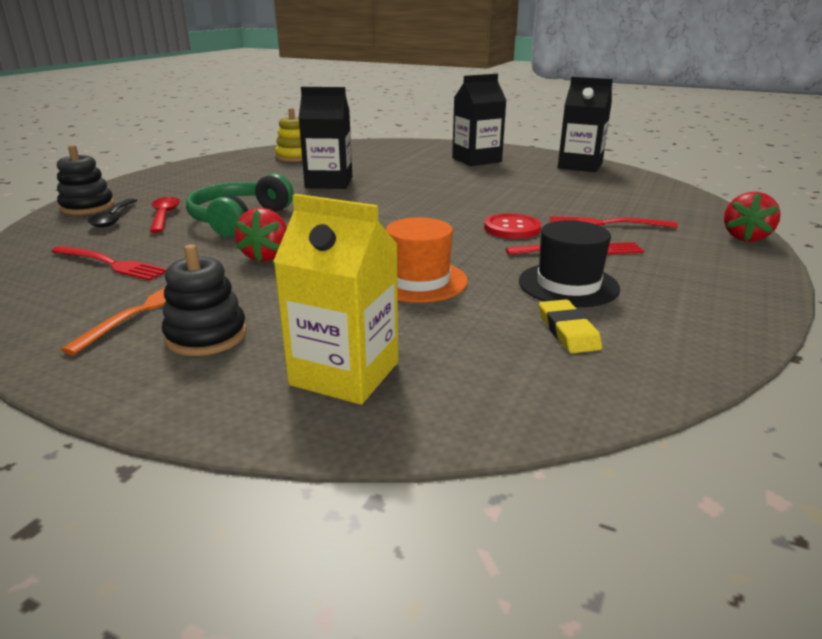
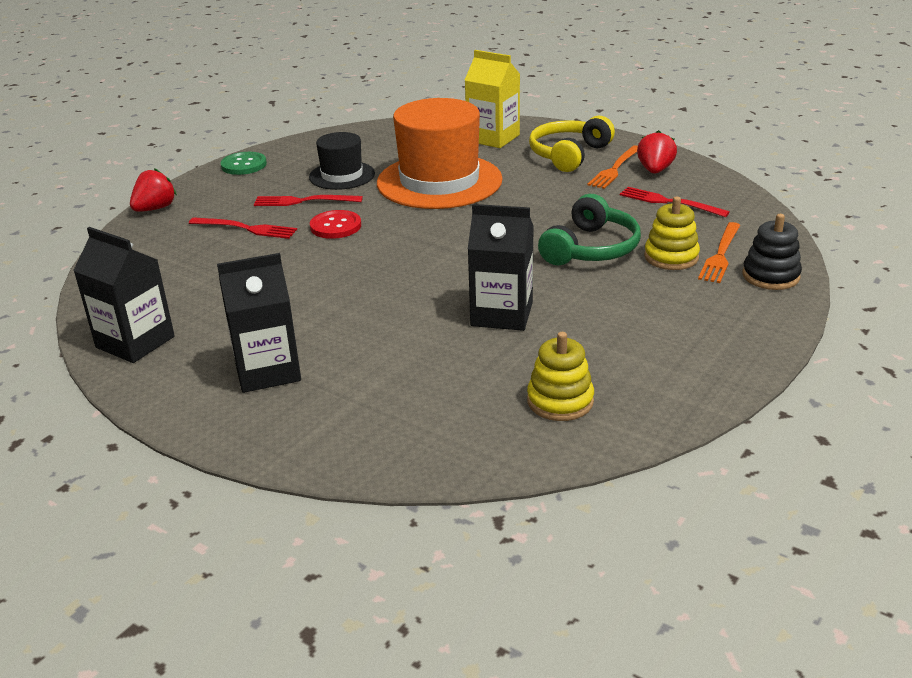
camera: 170 degrees left, 5 degrees up
(113, 219) = (720, 255): black spoon -> orange fork
(164, 216) = (671, 257): red spoon -> yellow stacking toy
(206, 336) = (568, 155): black stacking toy -> yellow headphones
(266, 256) = (550, 205): red strawberry -> red strawberry (655, 170)
(418, 281) = (439, 181): orange hat -> orange hat, size x1.87
(568, 331) = (370, 151): yellow eraser -> none
(743, 296) = (244, 165): none -> green button

